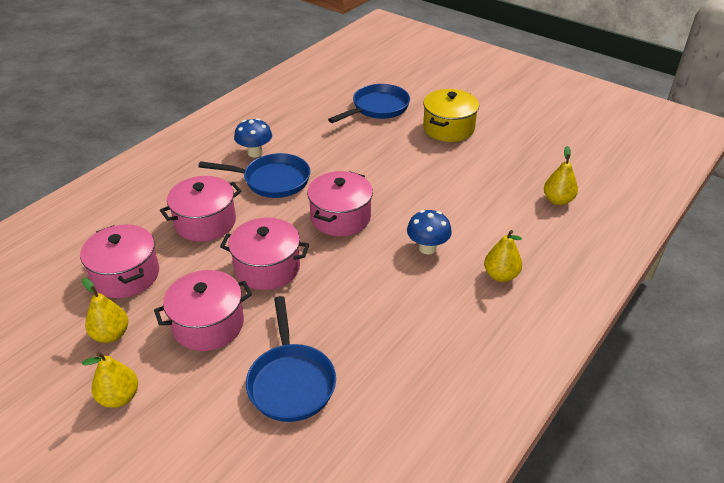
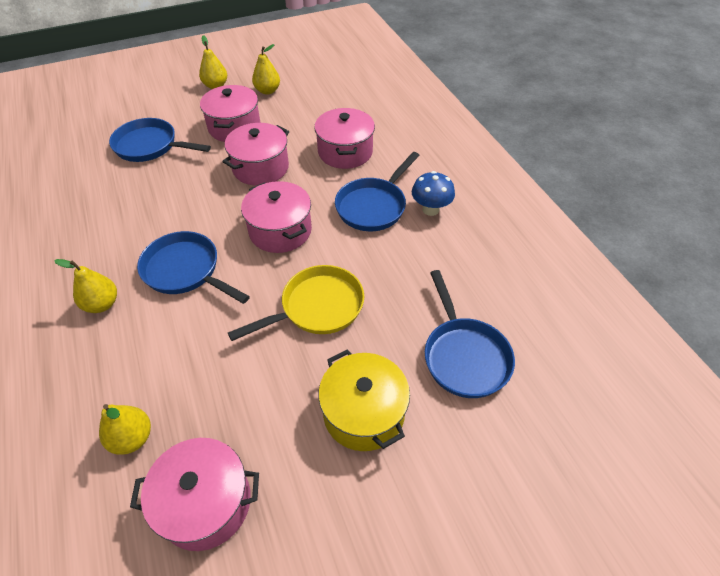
camera: 120 degrees right, 10 degrees up
(126, 275) = (317, 105): pink pot -> pink pot (206, 503)
(396, 170) = (317, 307): none -> yellow pan
(427, 248) = (185, 271): blue mushroom -> blue pan

